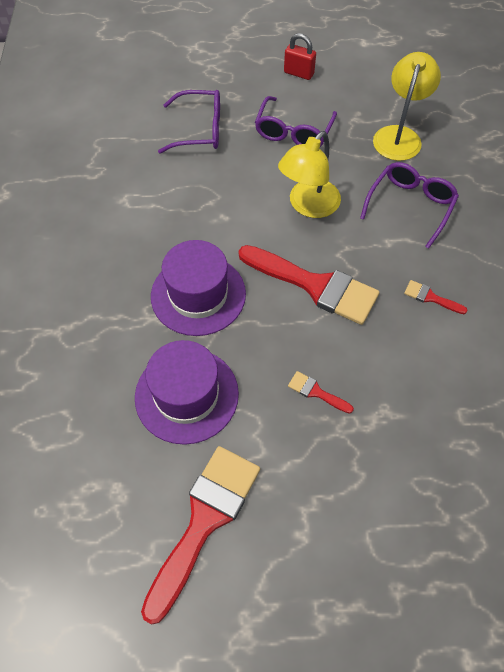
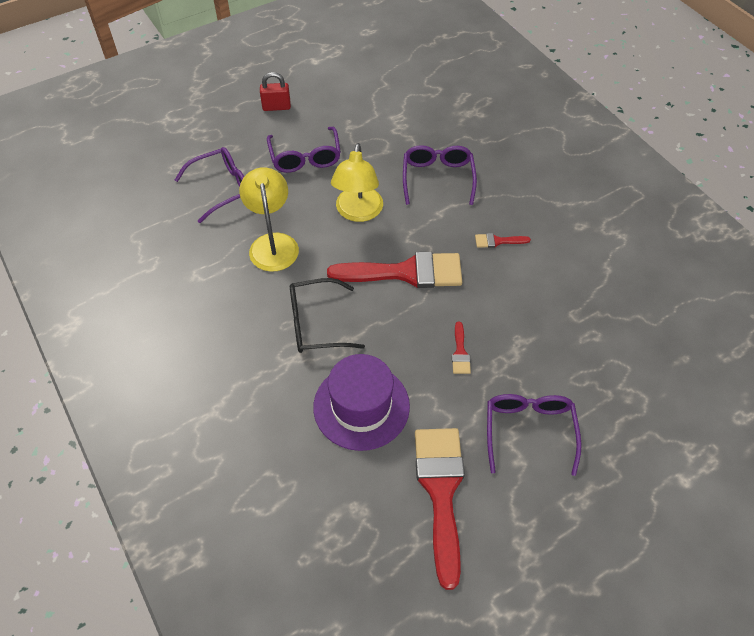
camera: 30 degrees left, 5 degrees down
(198, 295) = (316, 324): purple hat -> black glasses
(316, 392) = (460, 352): red brush -> red brush turned 90 degrees counterclockwise
(332, 509) = (529, 430): none -> purple glasses
(399, 135) = (393, 126): yellow lamp -> yellow lamp (273, 243)

